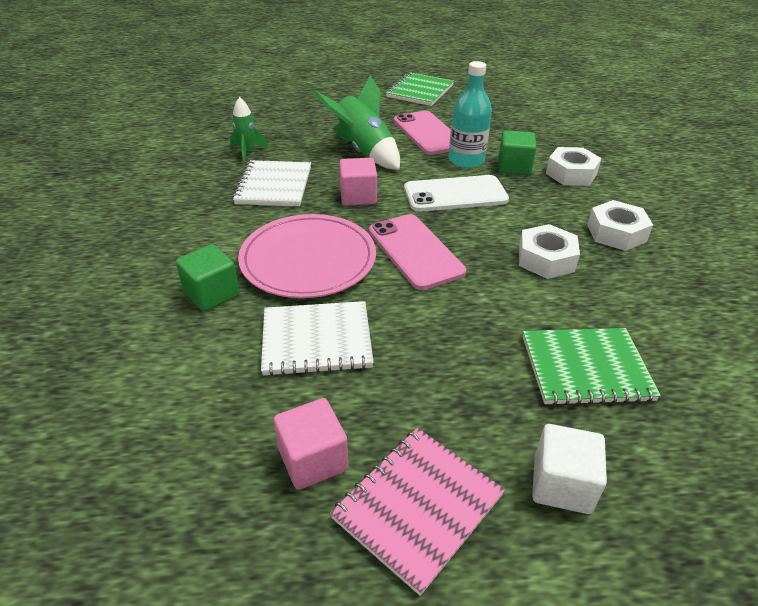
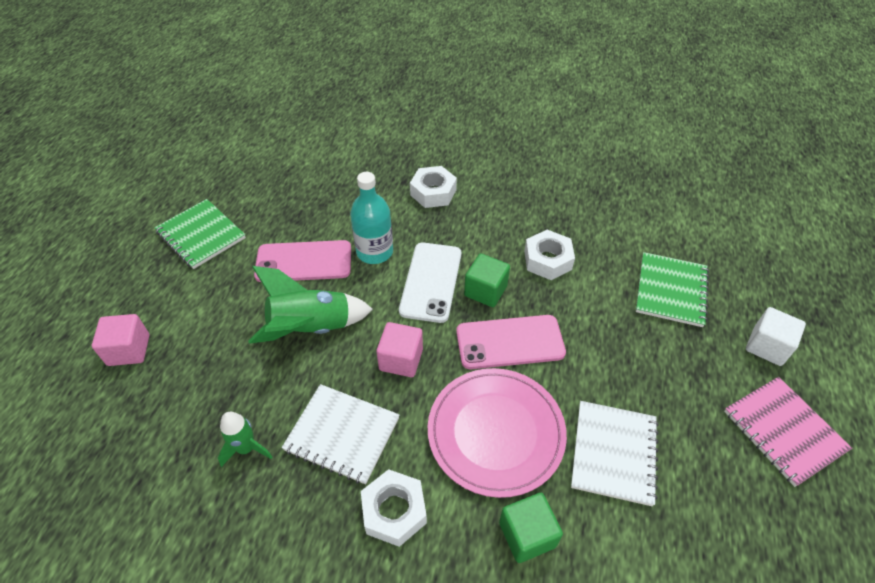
camera: 70 degrees left, 10 degrees up
(313, 459) = (742, 487): pink cube -> pink cube (129, 350)
(514, 167) = (404, 223): green cube -> green cube (485, 291)
(616, 233) = (527, 206): white nut -> white nut (394, 511)

